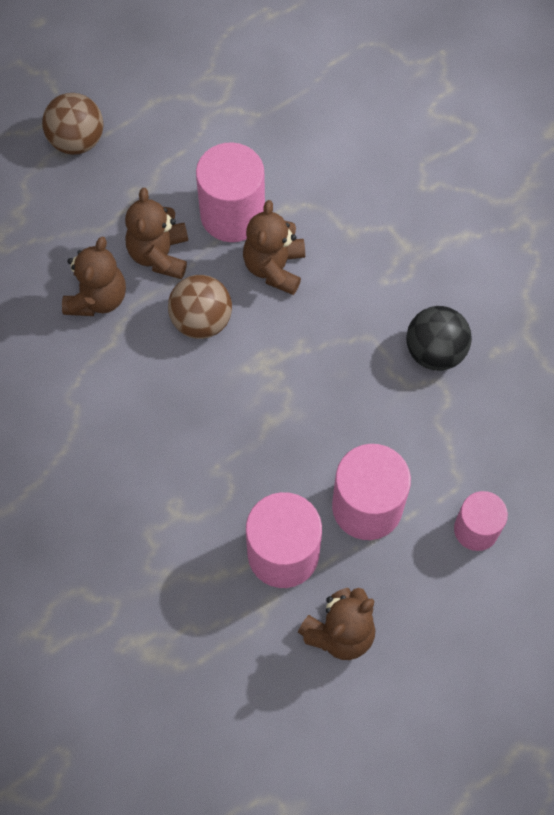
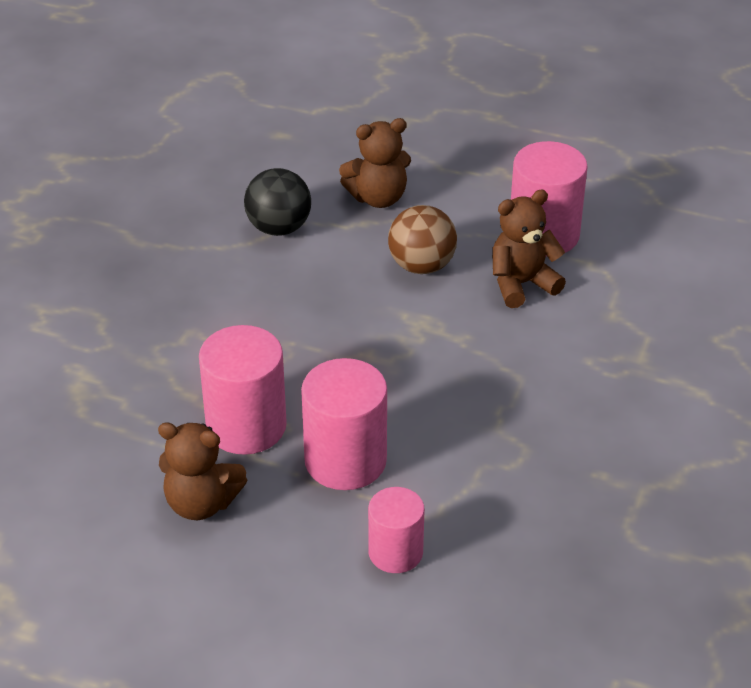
camera: 55 degrees right, 25 degrees down
(77, 140) = (509, 117): brown ball -> none
(159, 254) = (457, 212): brown teddy bear -> none
(435, 351) = (554, 430): black ball -> black ball (279, 228)

